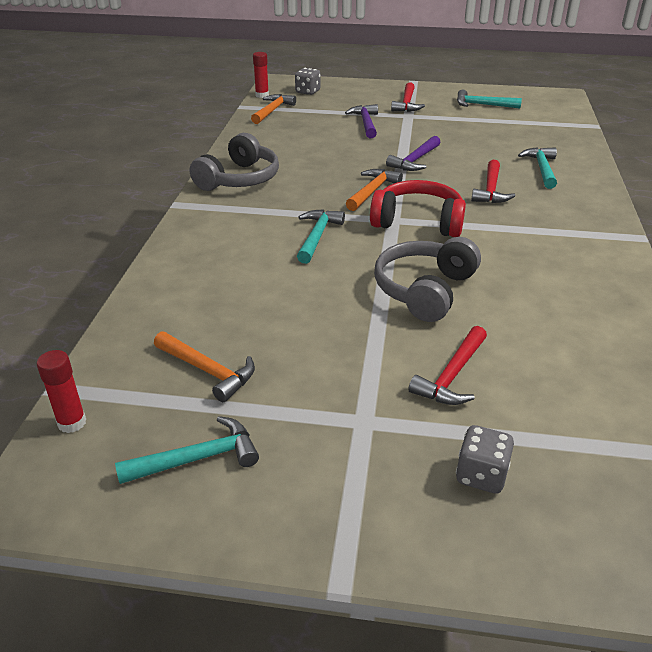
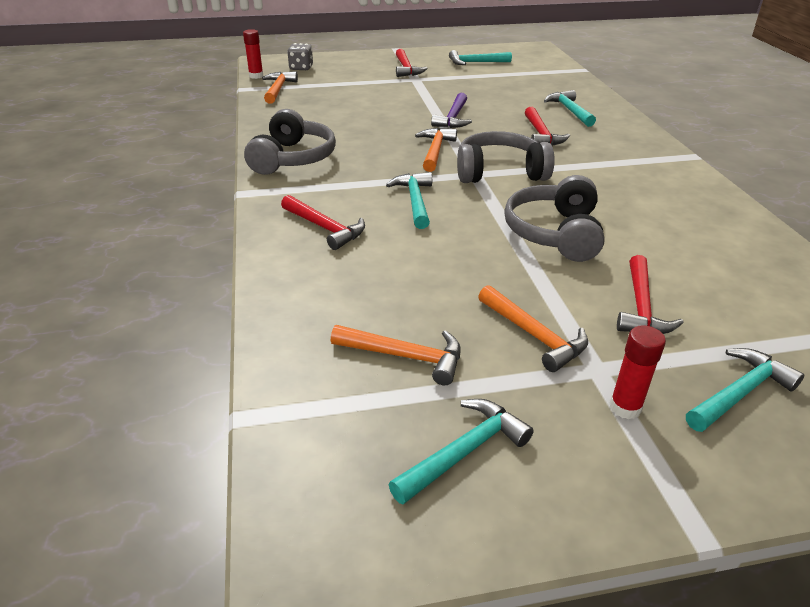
camera: 20 degrees left, 0 degrees up
(72, 423) = (293, 451): red glue stick -> red glue stick (625, 407)
(222, 247) = (325, 228): none -> red hammer
(330, 378) = (534, 335): none -> orange hammer
(365, 123) = (380, 90): purple hammer -> none
(418, 222) = (499, 172): red headphones -> grey headphones
(481, 475) = (739, 393): grey dice -> turquoise hammer

